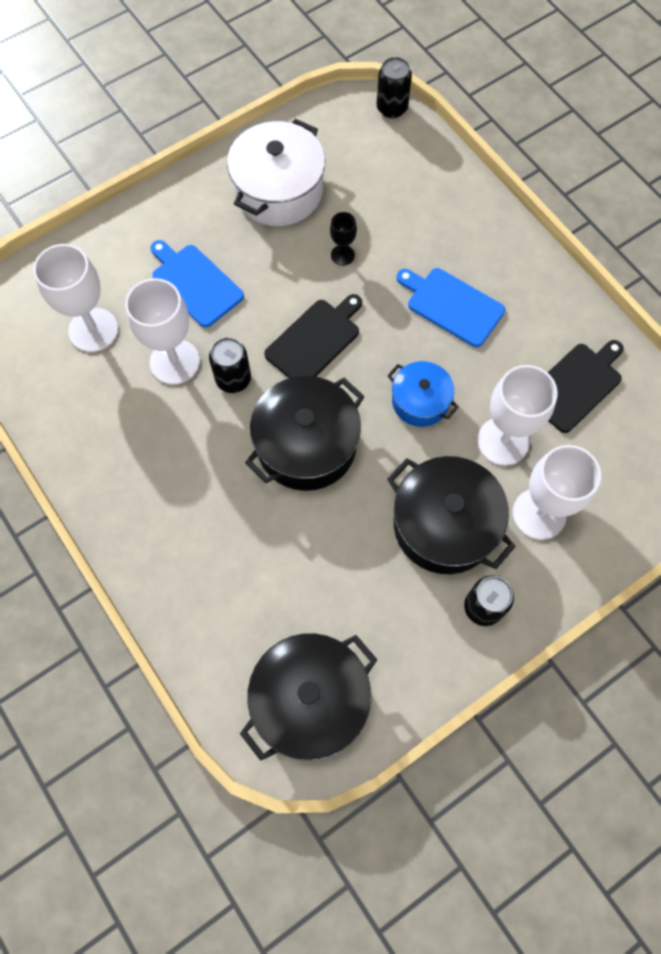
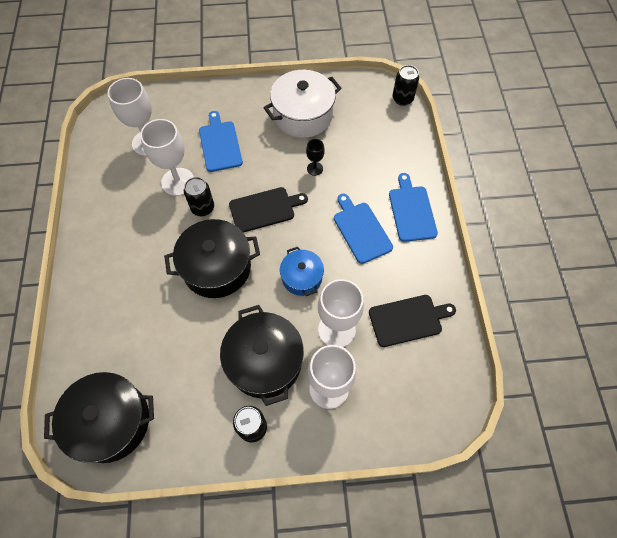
camera: 30 degrees right, 5 degrees down
(496, 251) = (411, 211): none -> blue cutting board

